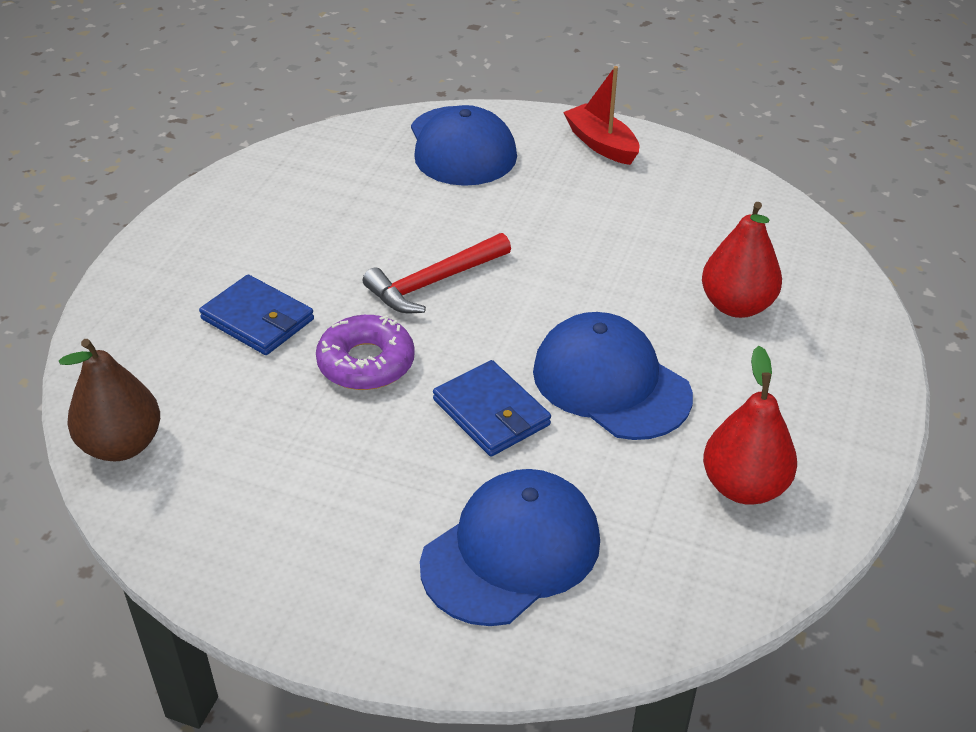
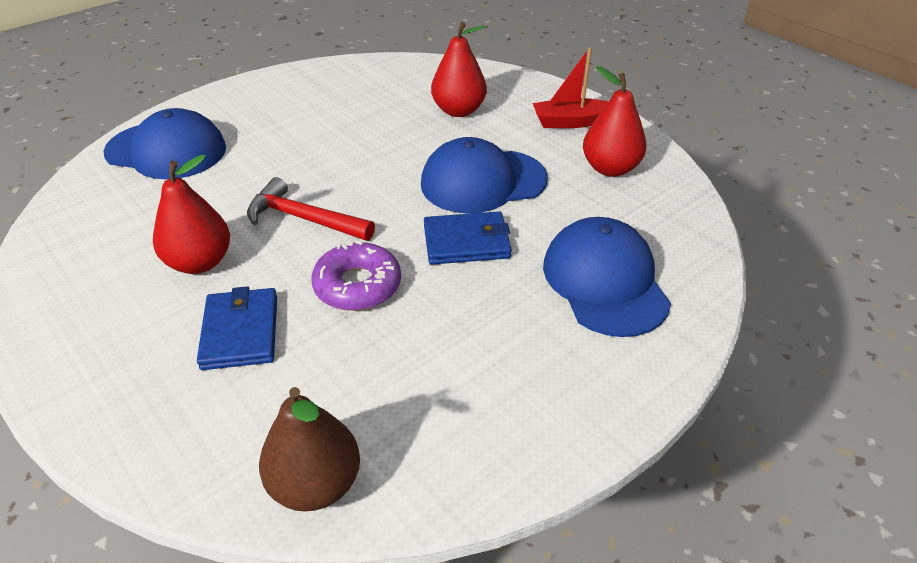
camera: 60 degrees left, 0 degrees up
(257, 319) = (240, 332): blue wallet -> blue wallet turned 75 degrees counterclockwise
(324, 251) = (200, 262): none -> red pear
(434, 282) = (304, 219): red hammer -> red hammer turned 120 degrees clockwise
(601, 144) = (248, 95): red boat -> red boat (570, 122)

